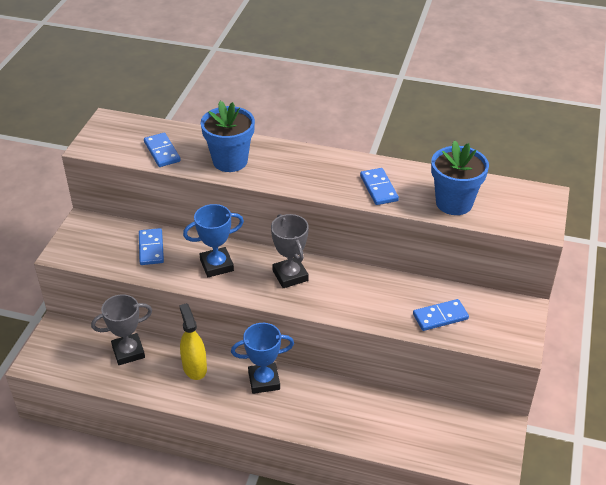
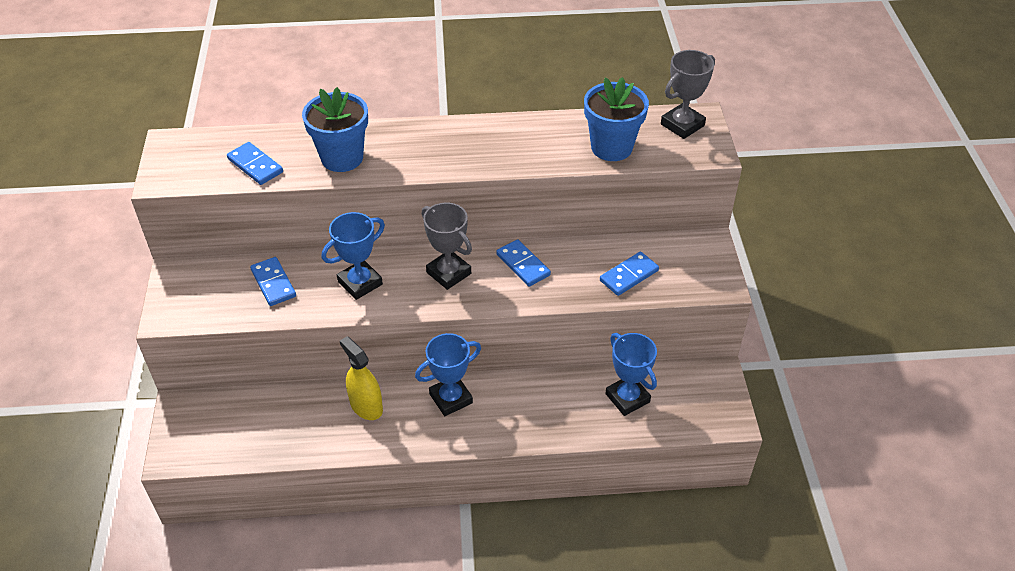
camera: 20 degrees left, 5 degrees up
(128, 352) = (281, 410): grey trophy -> grey trophy (682, 125)
(378, 188) = (524, 150): blue domino -> blue domino (523, 265)
(412, 423) = (627, 398): none -> blue trophy

